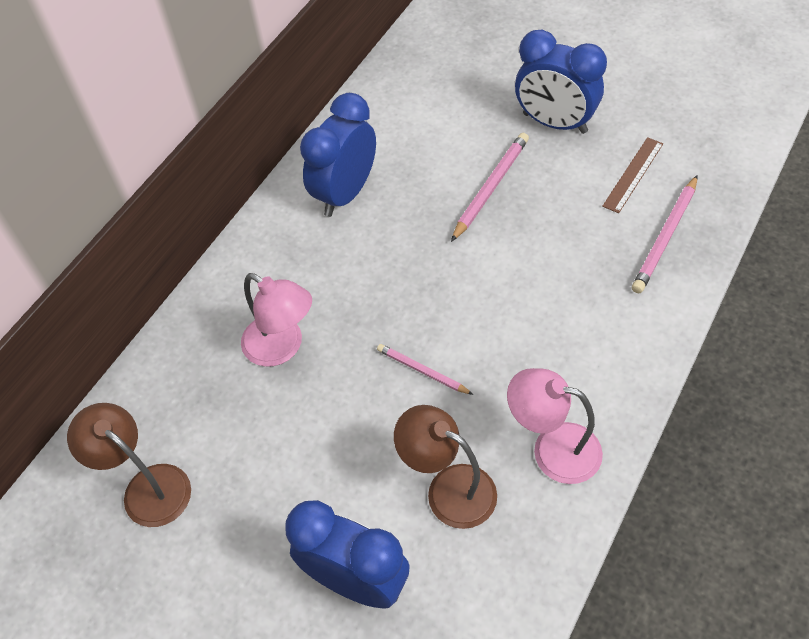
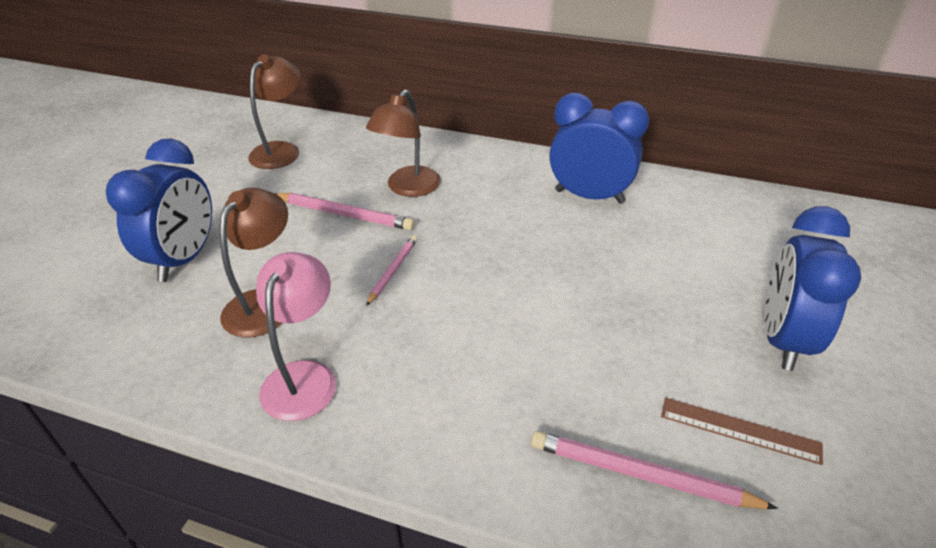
camera: 75 degrees right, 15 degrees down
(282, 347) = (408, 188): pink lamp -> brown lamp
(490, 188) = (645, 293): pink pencil -> pink pencil (344, 214)

